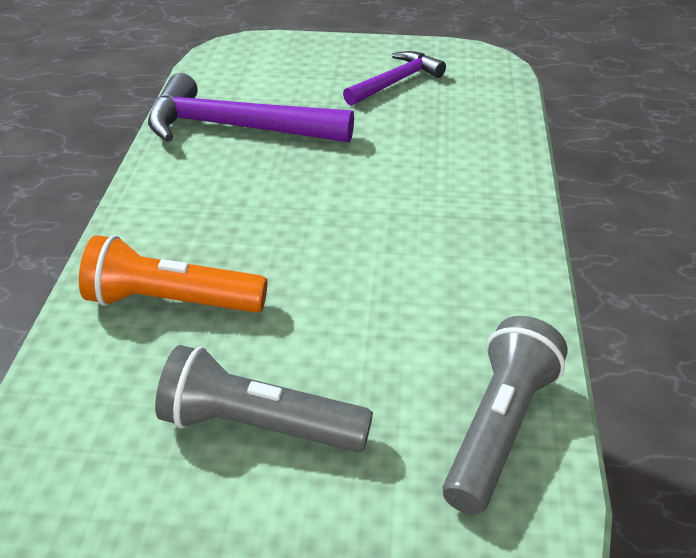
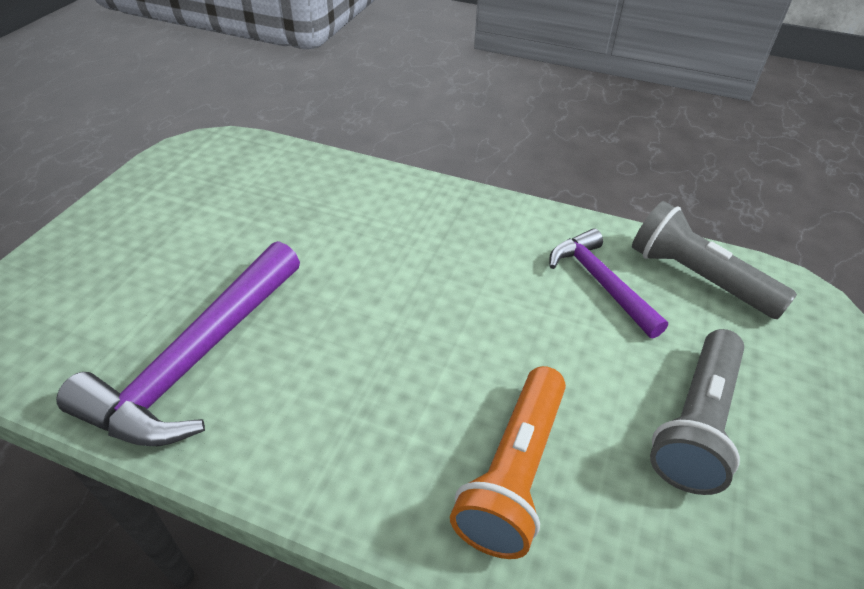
camera: 75 degrees left, 5 degrees up
(396, 82) = (198, 210): purple hammer -> purple hammer (600, 282)

